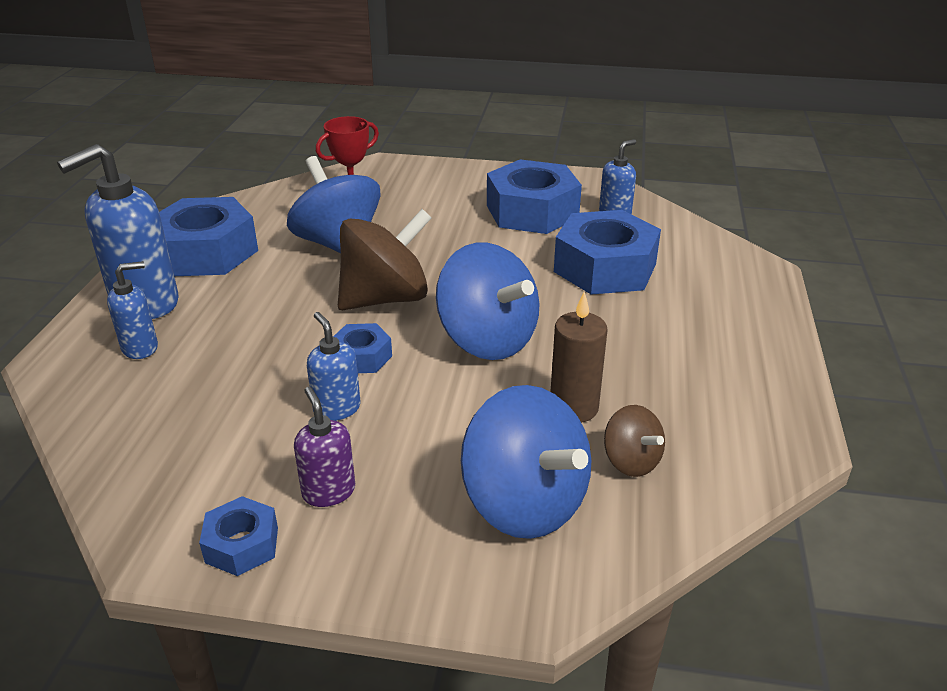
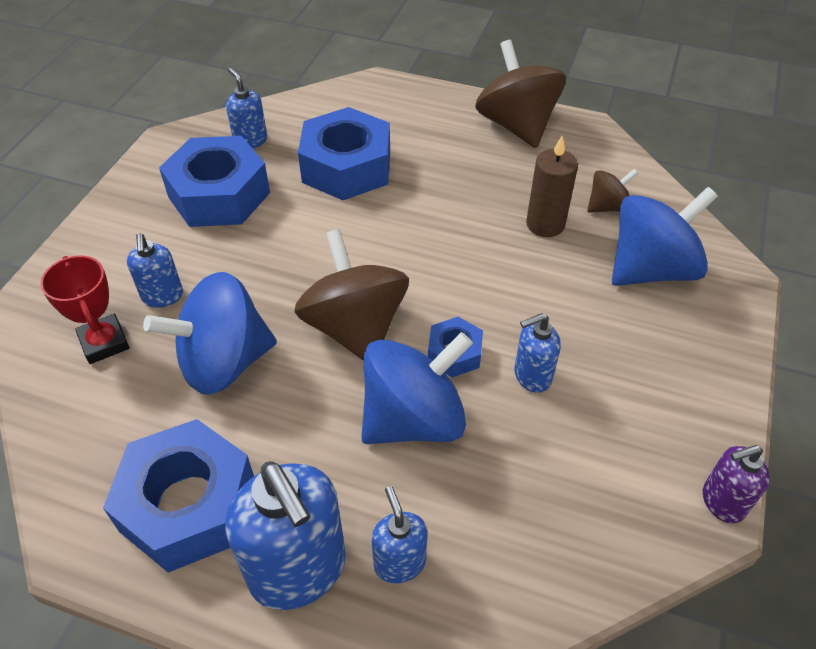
camera: 80 degrees left, 15 degrees up
(242, 545) = (703, 447): blue nut -> none
(328, 491) = (640, 386): purple soap dispenser -> purple soap dispenser (722, 502)
(403, 209) = (163, 296): none -> blue soap dispenser
(487, 340) = (444, 261): blue spinning top -> blue spinning top (413, 419)
(755, 375) = (516, 125): none -> brown spinning top

